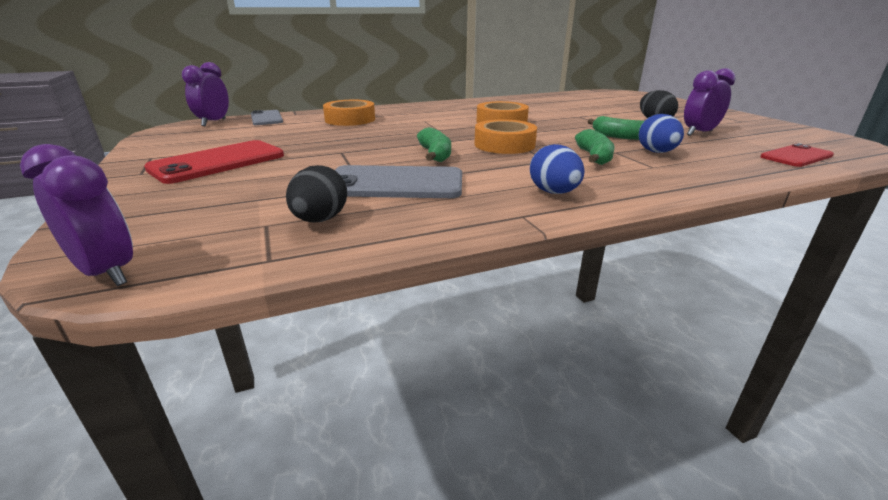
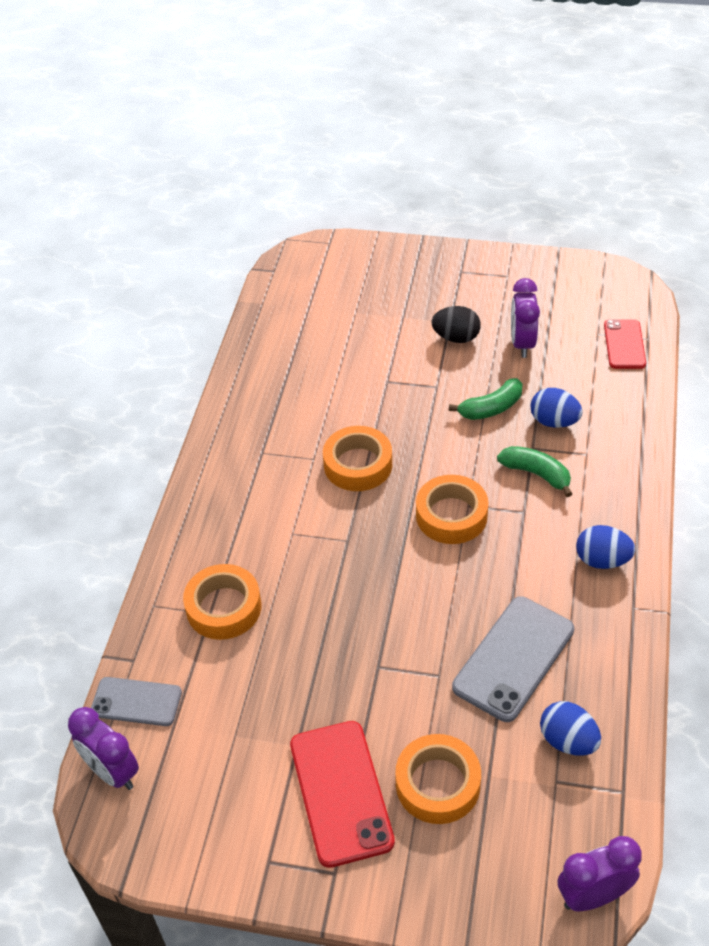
camera: 55 degrees left, 20 degrees up
(239, 185) = (438, 784): none -> orange tape
(320, 220) = (568, 741): black egg -> blue egg
(435, 154) = (446, 589): green banana -> none

